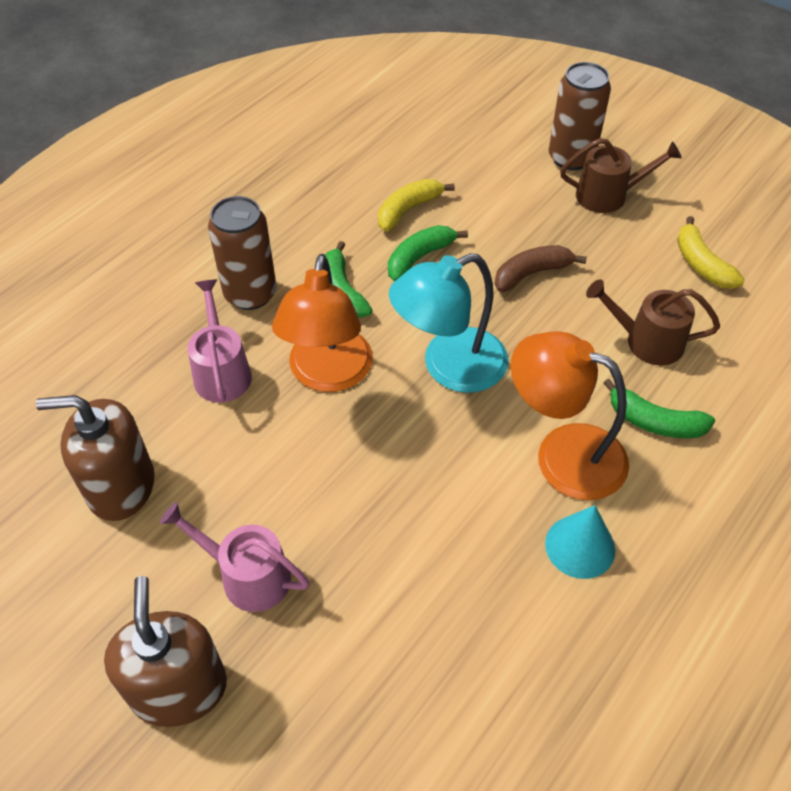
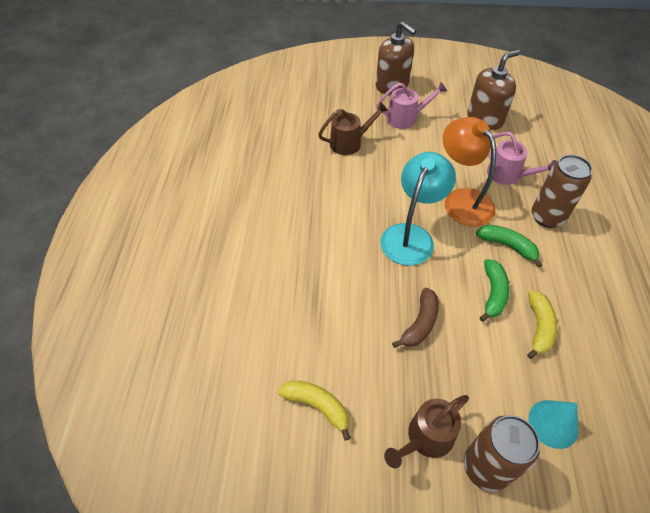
camera: 145 degrees right, 0 degrees up
(563, 454) = (322, 223): orange lamp -> none
(580, 546) = (288, 189): turquoise cone -> turquoise cone (553, 423)
(647, 341) = (318, 314): brown watering can -> brown watering can (349, 143)
(654, 422) = (286, 265): green banana -> none

